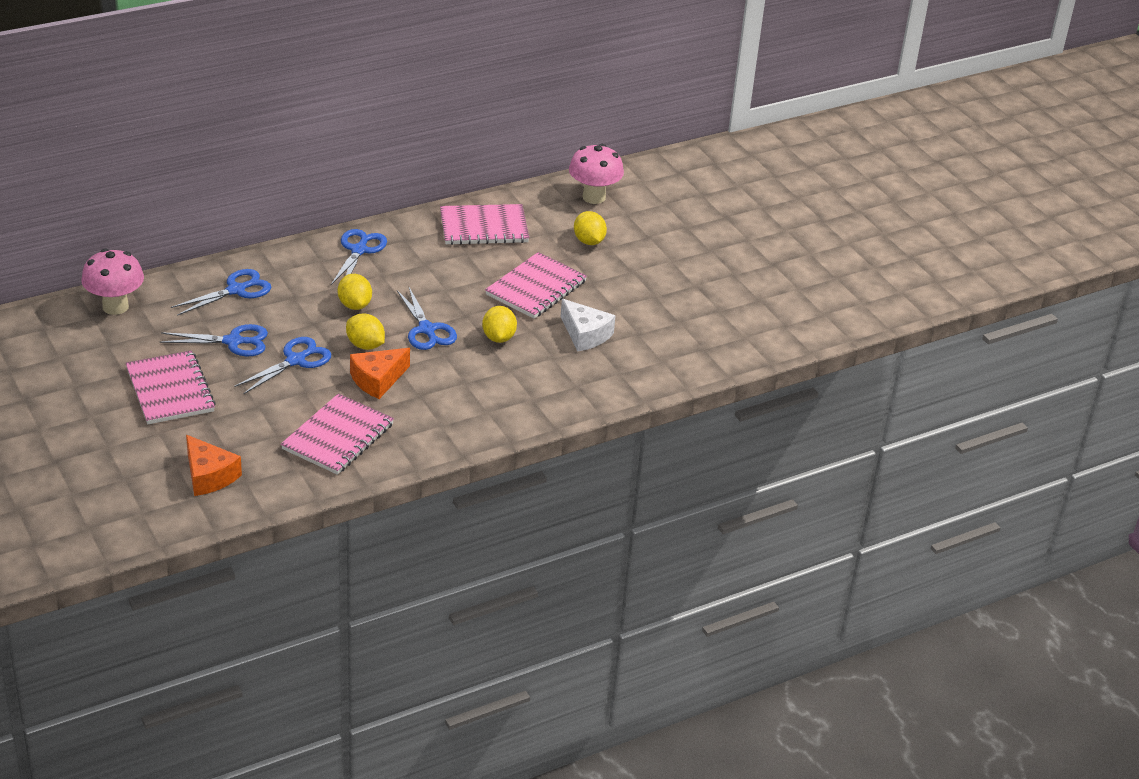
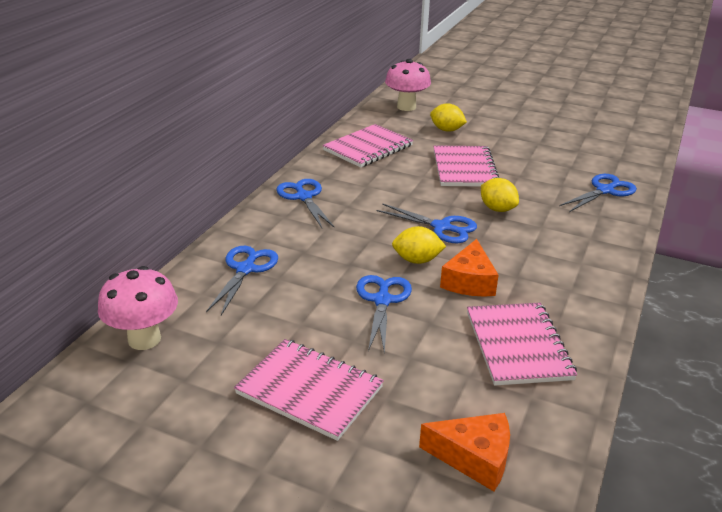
camera: 35 degrees left, 5 degrees down
(233, 342) = (305, 313): blue scissors -> blue scissors (605, 190)
(354, 305) = (361, 235): yellow lemon -> none
(585, 334) = (544, 182): white cheese -> none

